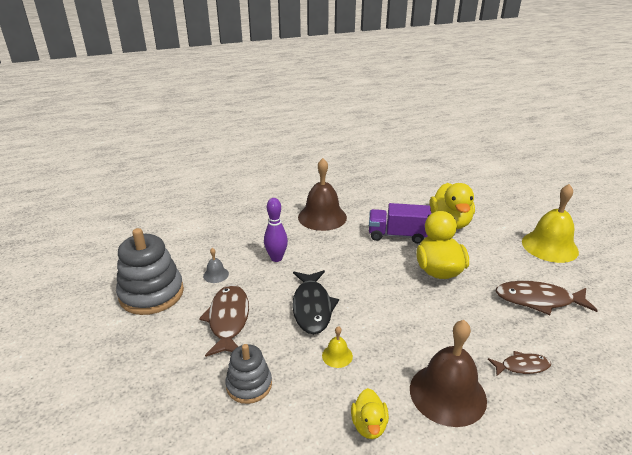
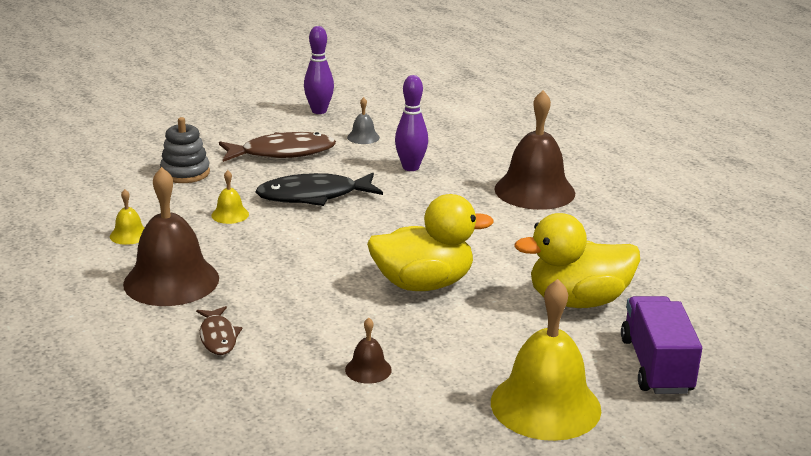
camera: 80 degrees right, 5 degrees down
(151, 294) = (319, 111): grey stacking toy -> purple bowling pin
(369, 425) = (129, 235): yellow duck -> yellow bell
(397, 235) = (510, 251): purple truck -> purple truck (656, 365)
(538, 300) = (368, 369): brown fish -> brown bell

